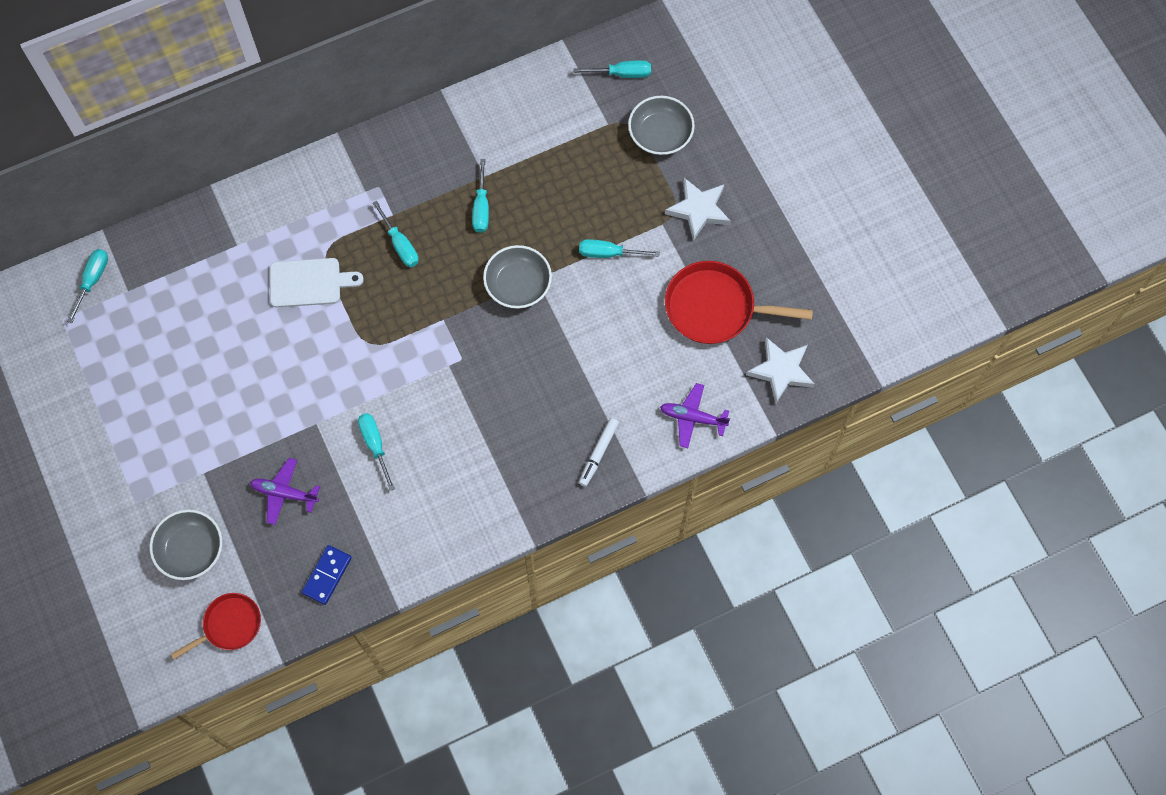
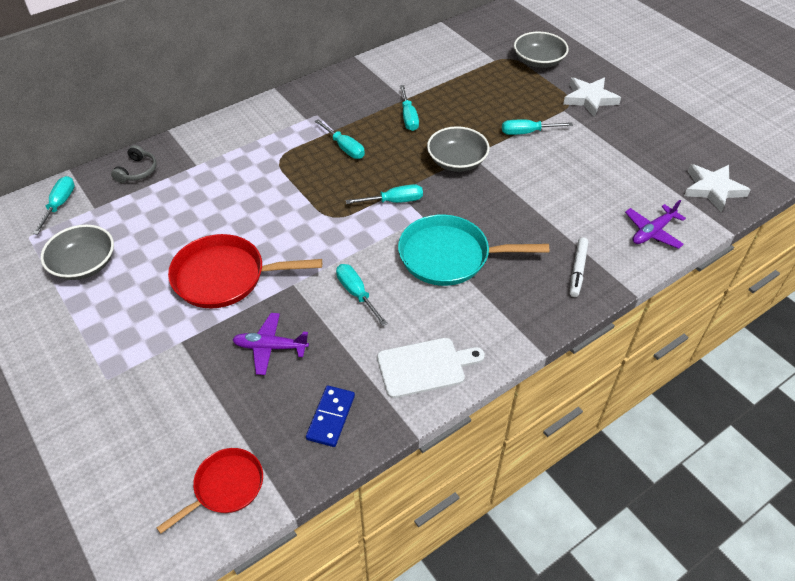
camera: 10 degrees left, 20 degrees down
(174, 244) = (137, 171): none -> grey headphones
(190, 550) = (172, 415): grey bowl -> grey bowl (84, 264)
(309, 283) = (267, 182): white cutting board -> white cutting board (425, 367)
(476, 414) = (449, 256): none -> turquoise pan
(622, 74) = (494, 33): turquoise screwdriver -> turquoise screwdriver (394, 201)
(692, 418) = (652, 232): purple plane -> purple plane turned 45 degrees counterclockwise
(715, 308) = (633, 155): red pan -> red pan (225, 277)

